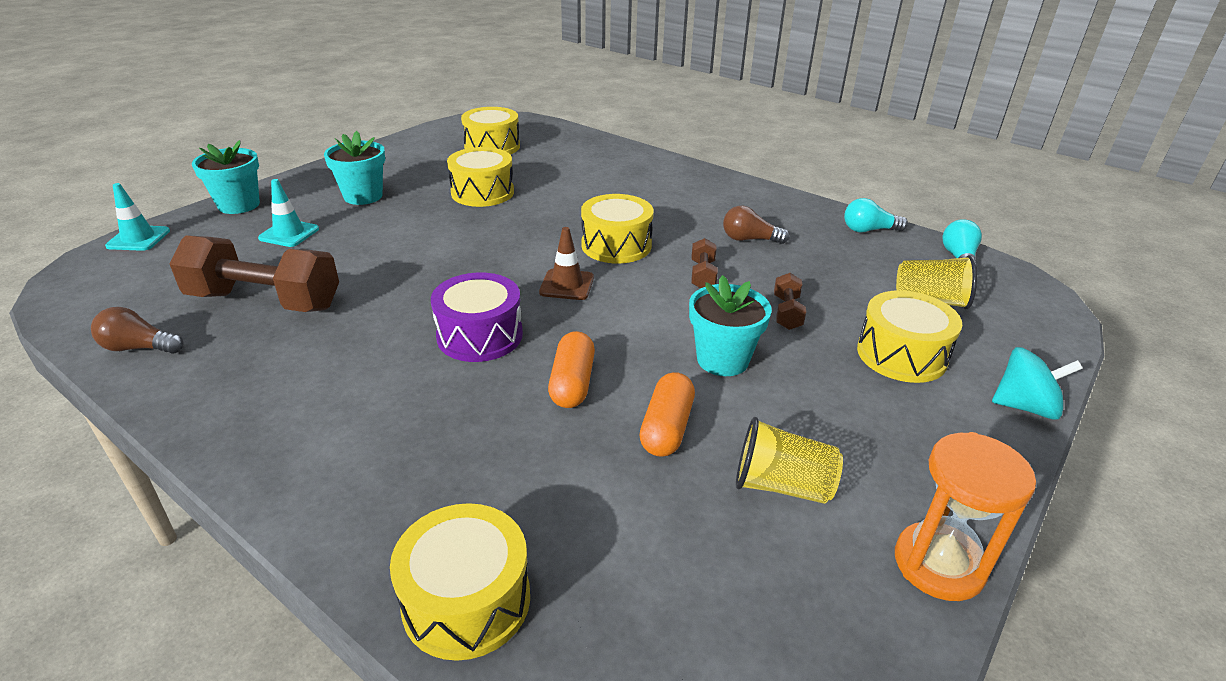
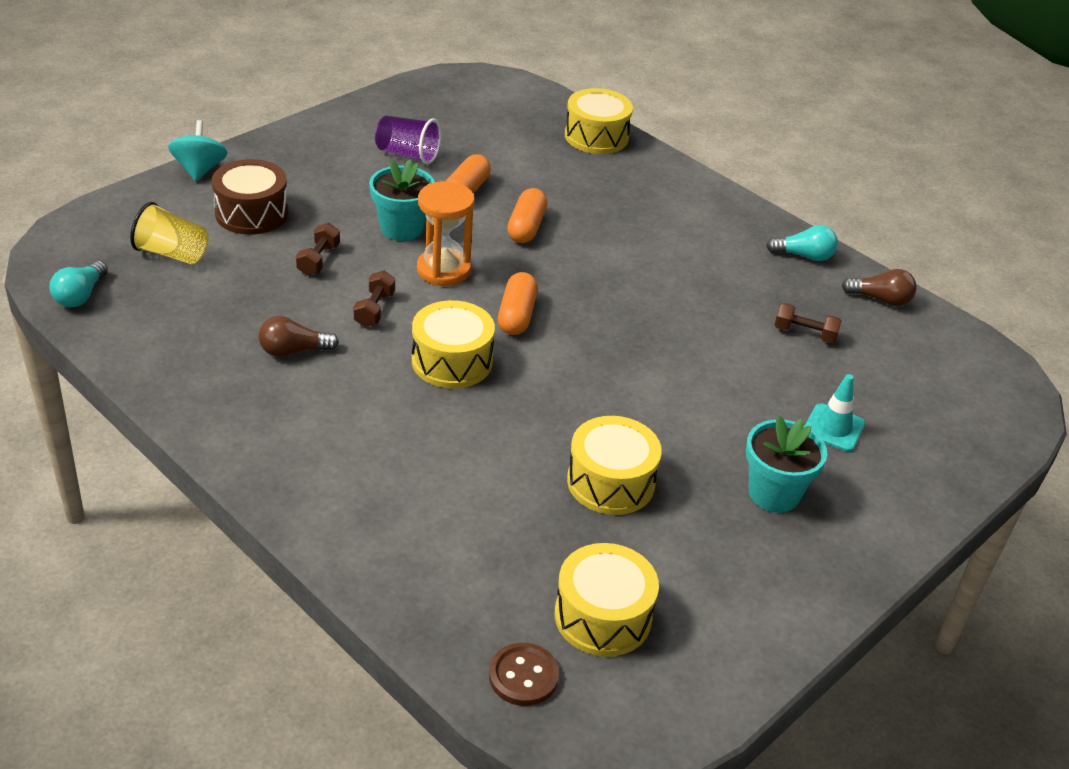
camera: 175 degrees left, 5 degrees up
(138, 238) = (1002, 441): turquoise traffic cone -> none
(239, 205) = (930, 493): turquoise flower pot -> none
(265, 301) = (805, 333): brown dumbbell -> brown dumbbell, size x0.45
(480, 335) = (599, 274): purple drum -> none
(534, 129) = (523, 676): none -> brown button
(567, 285) = (516, 315): brown traffic cone -> orange capsule
(749, 239) = (293, 351): brown light bulb -> brown light bulb turned 150 degrees clockwise
(781, 486) = (407, 154): yellow cup -> purple cup
(868, 230) = (138, 347): turquoise light bulb -> turquoise light bulb (804, 256)
(901, 355) = (252, 213): yellow drum -> brown drum
(938, 564) = (345, 115): orange hourglass -> orange hourglass (443, 270)
(1025, 406) = (200, 170): turquoise spinning top -> turquoise spinning top turned 75 degrees clockwise

